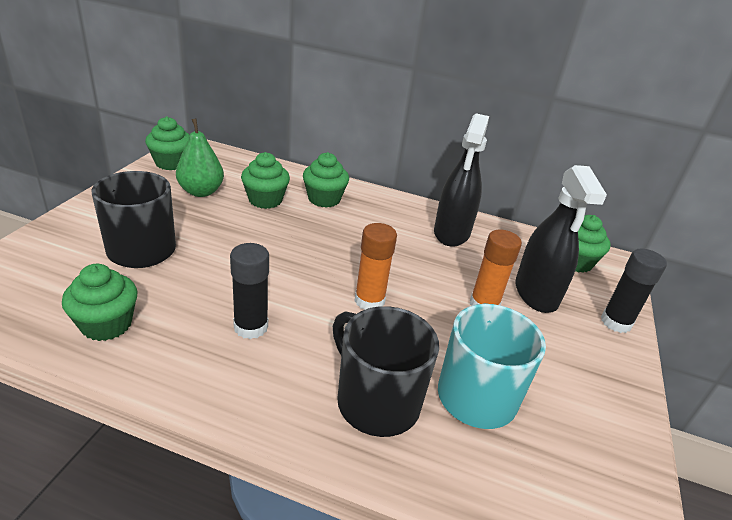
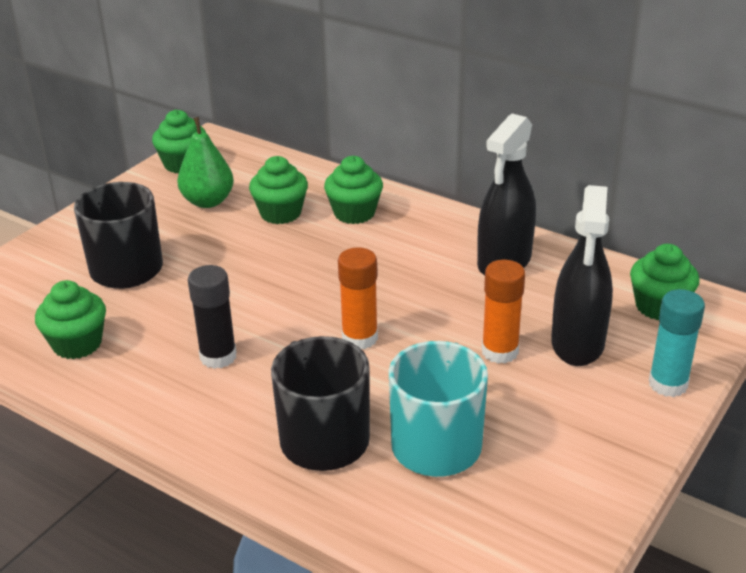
camera: 20 degrees right, 0 degrees up
(616, 322) = (668, 384): black glue stick -> turquoise glue stick

